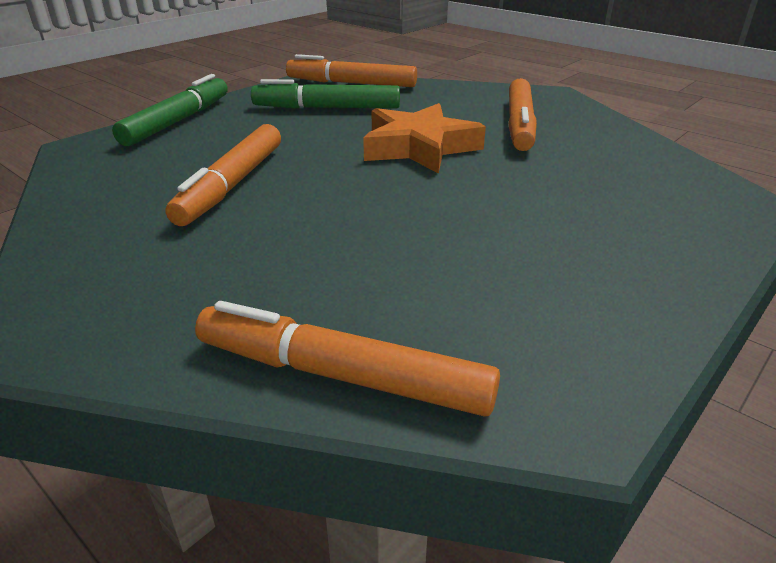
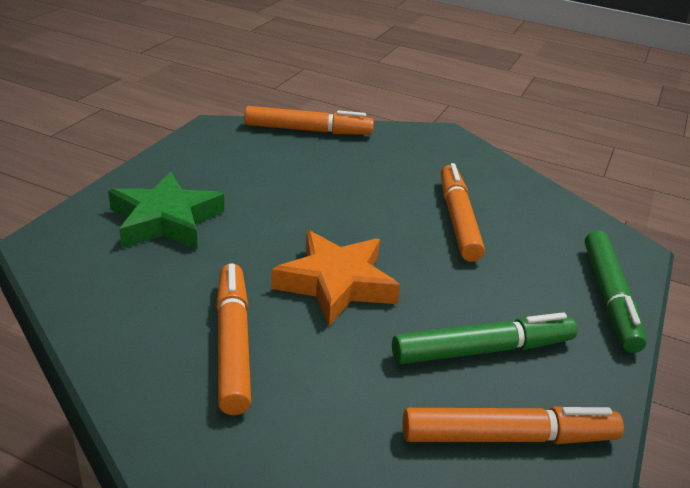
camera: 160 degrees right, 0 degrees up
(610, 214) = (165, 220): none -> green star

